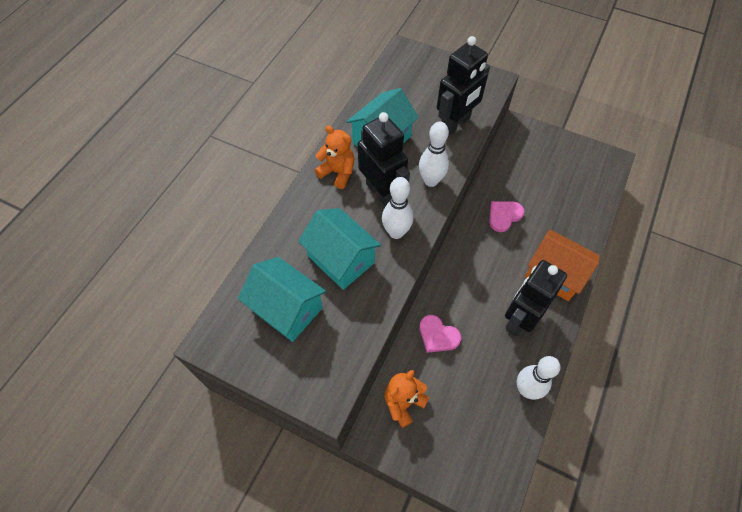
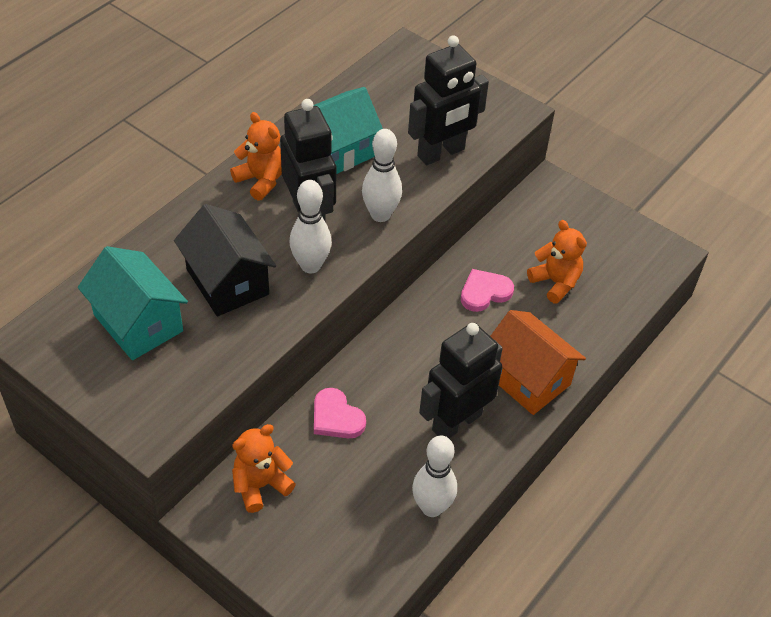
camera: 10 degrees right, 10 degrees down
(341, 259) = (227, 282): turquoise house -> black house
(547, 198) = (555, 282): none -> orange teddy bear

